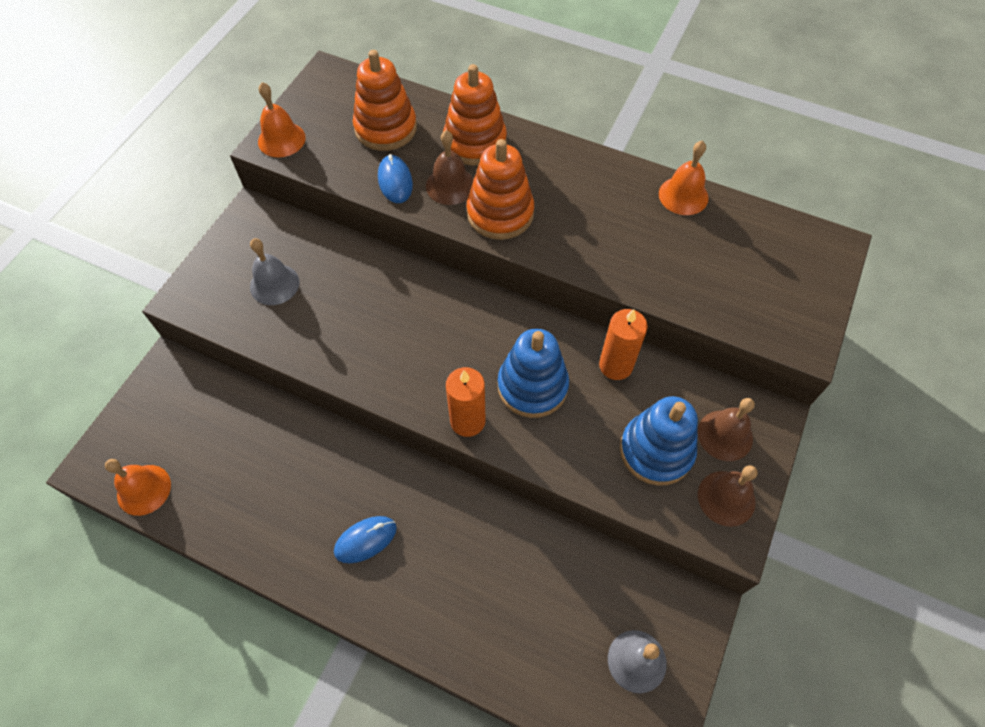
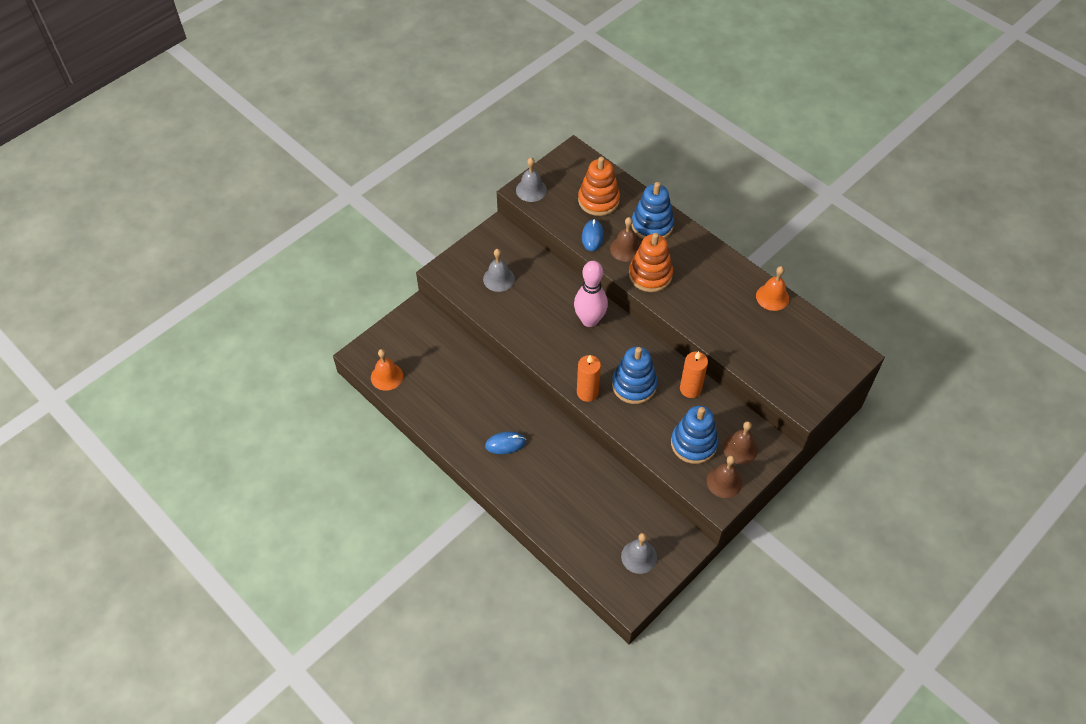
camera: 20 degrees right, 5 degrees down
(281, 139) = (531, 190): orange bell -> grey bell
(431, 306) = (589, 320): none -> pink bowling pin
(475, 142) = (652, 225): orange stacking toy -> blue stacking toy

